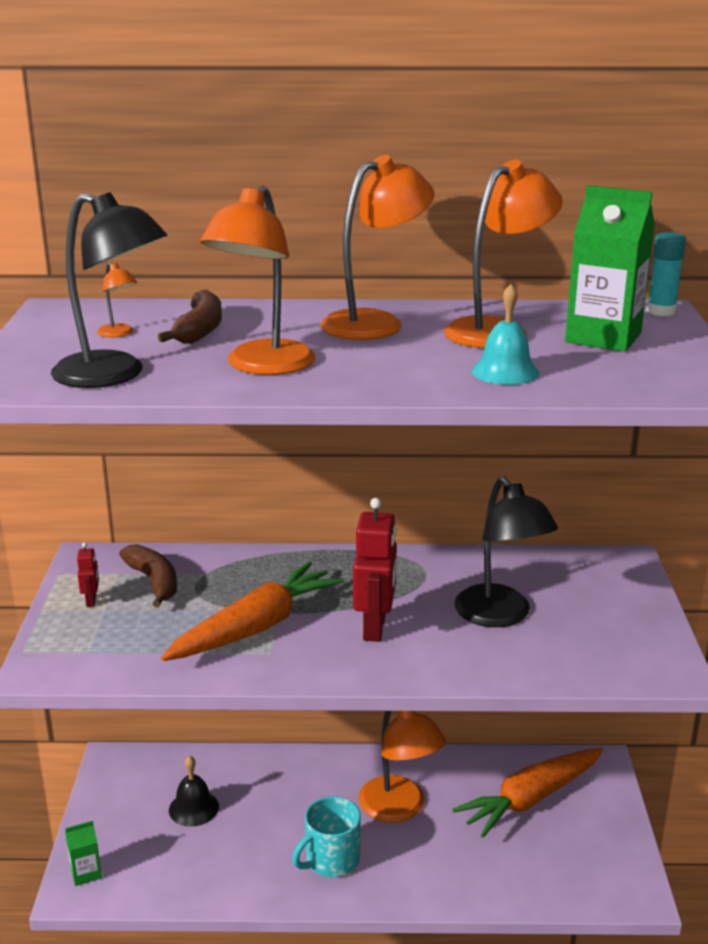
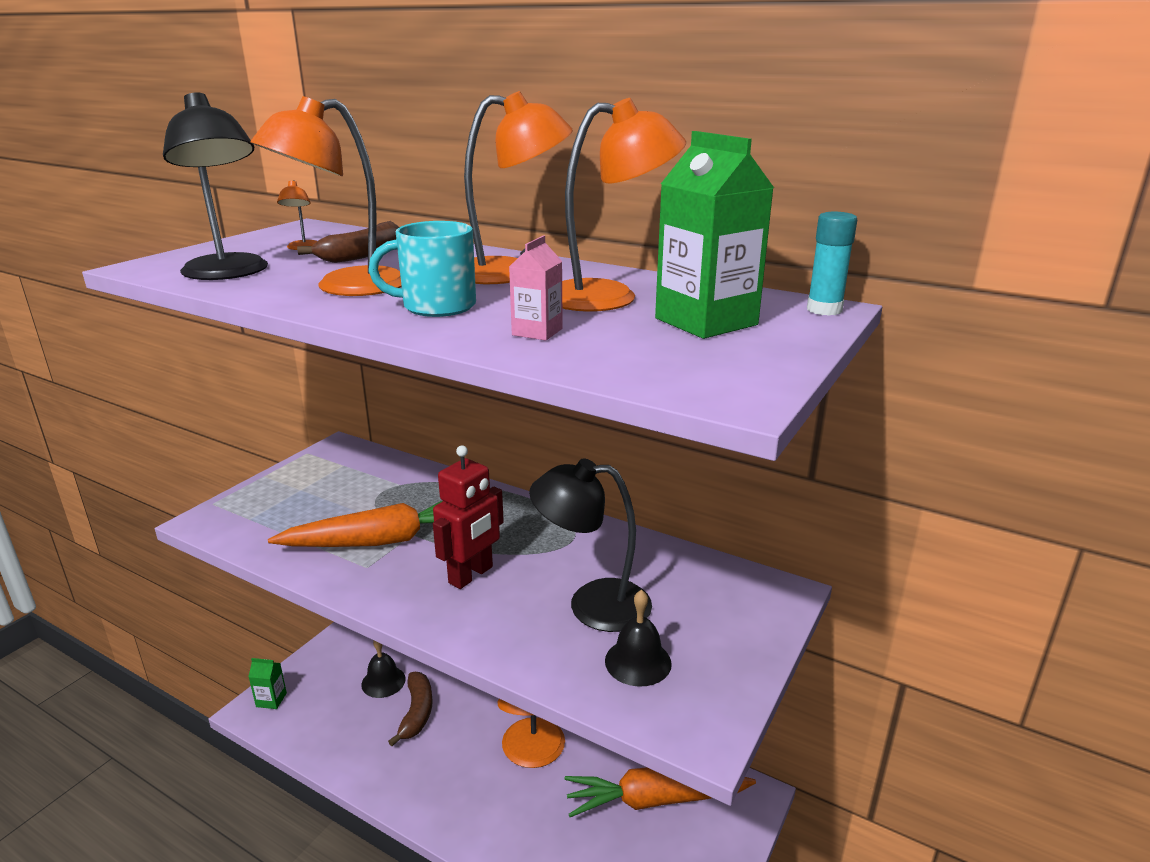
camera: 30 degrees right, 0 degrees up
(91, 600) = (301, 480): red robot -> none
(154, 582) = (358, 479): brown banana -> brown banana (417, 713)
(331, 860) = (441, 774): turquoise mug -> turquoise mug (437, 306)
(500, 616) = (592, 604): black lamp -> black lamp turned 90 degrees clockwise
(505, 372) = (537, 332): turquoise bell -> pink carton
(579, 644) = (638, 662): none -> black bell

